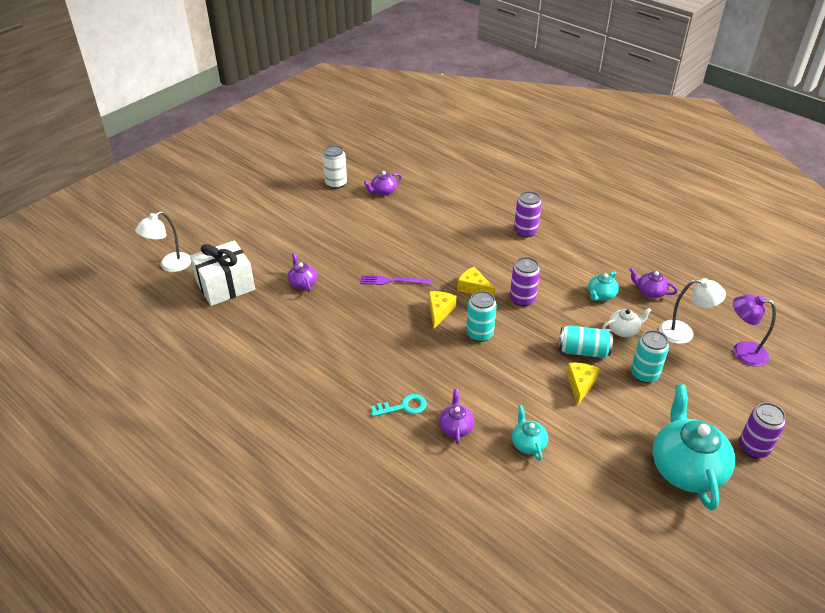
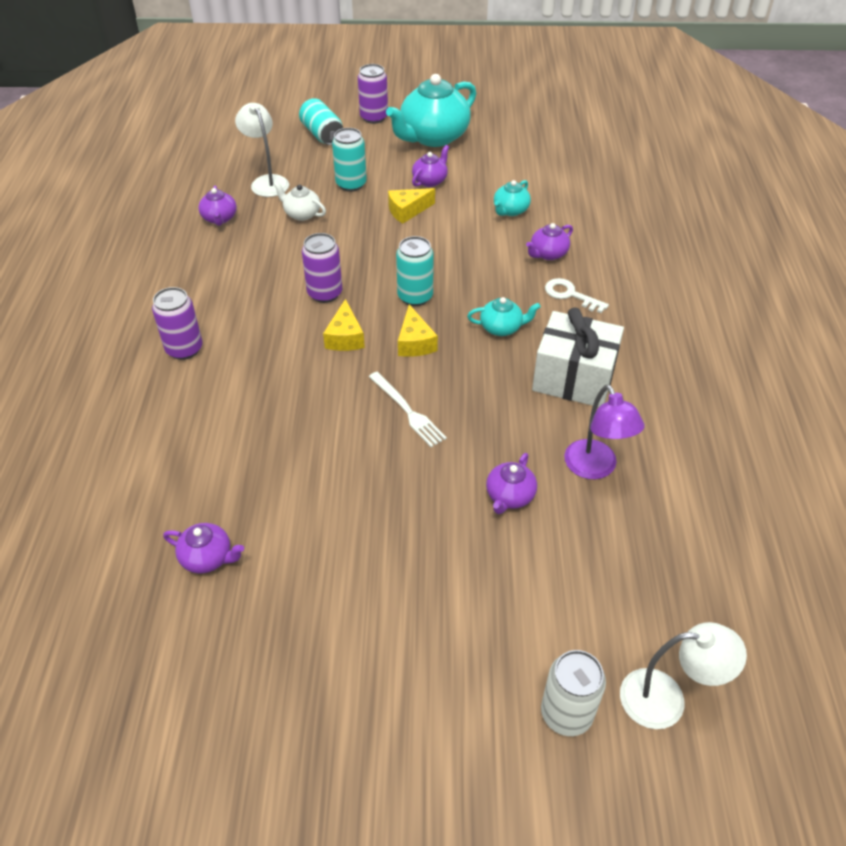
camera: 130 degrees left, 5 degrees up
(225, 286) = (613, 579): white gift -> white gift (574, 378)
(336, 183) = (237, 645): white can -> white can (566, 713)
(393, 281) = (407, 411): purple fork -> white fork
(403, 407) = (570, 295): turquoise key -> white key
(439, 311) = (415, 342): yellow cheese -> yellow cheese turned 75 degrees counterclockwise
(583, 351) = (360, 225): turquoise can -> turquoise can (322, 134)
(601, 295) = (259, 246): turquoise teapot -> turquoise teapot (502, 328)
(612, 422) = (430, 180): none -> purple teapot
(742, 352) = (260, 148): purple lamp -> purple lamp (595, 468)

